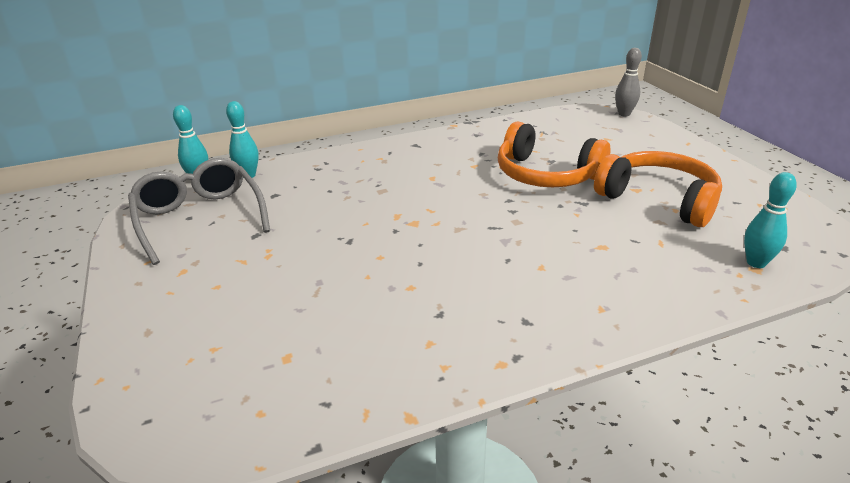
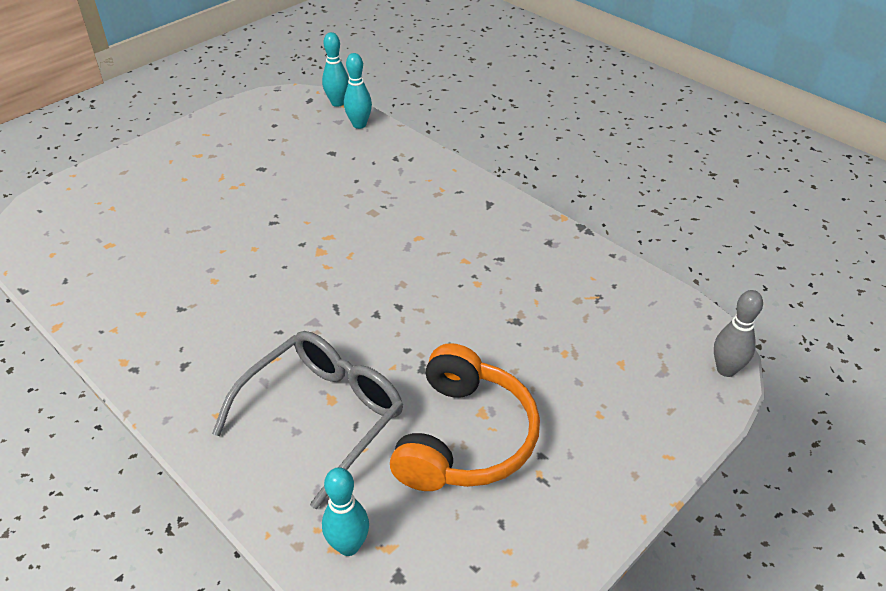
camera: 65 degrees right, 10 degrees up
(200, 218) = (275, 130): grey glasses -> grey glasses (323, 416)
(546, 174) = (475, 323): orange headphones -> none

